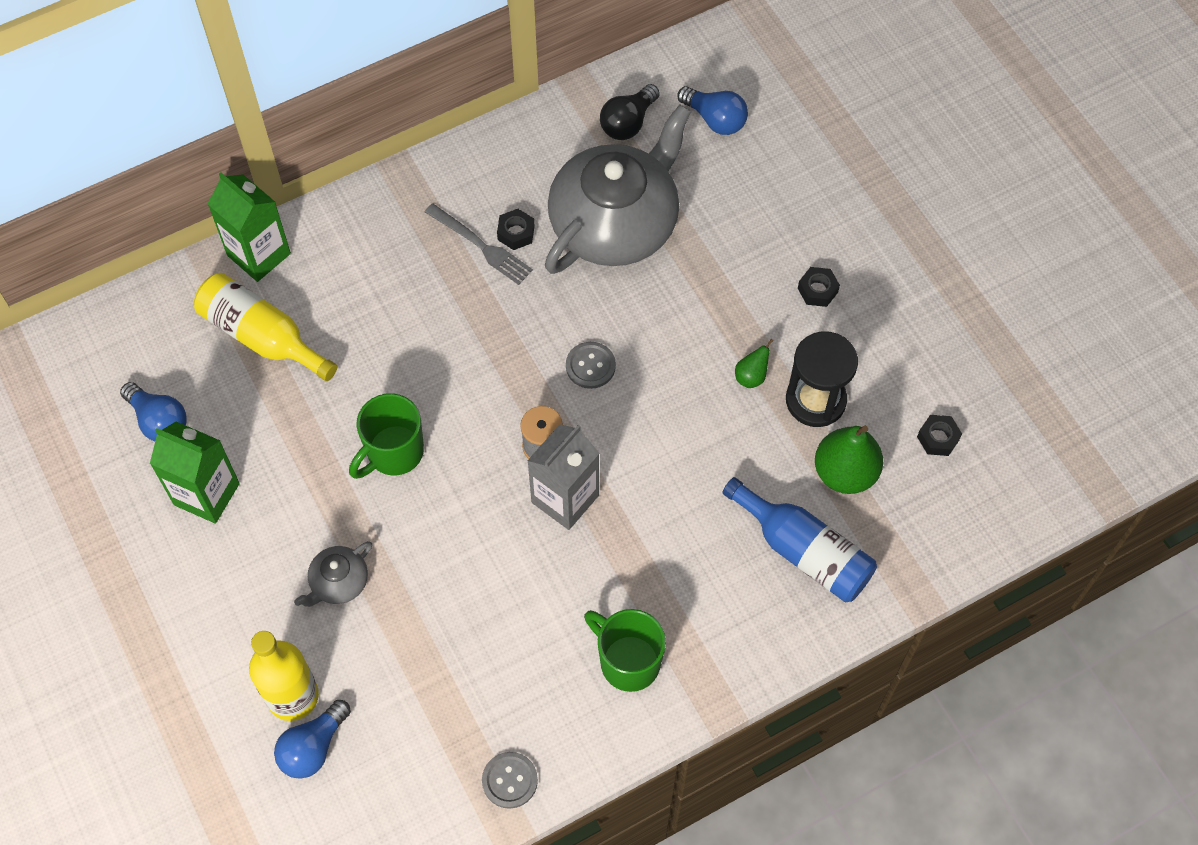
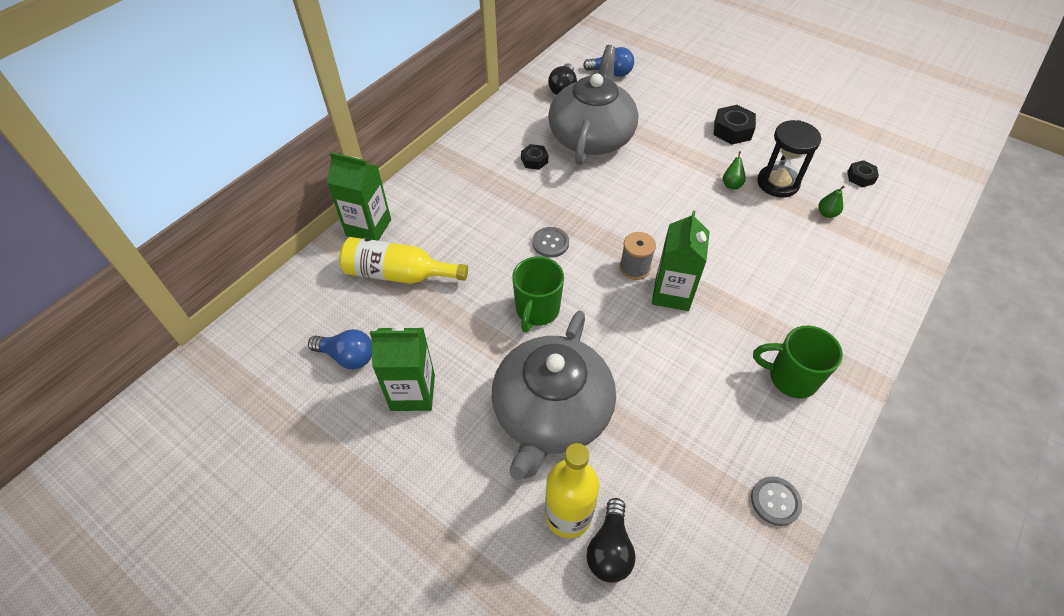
camera: 25 degrees left, 10 degrees down
(313, 747) = (610, 549): blue light bulb -> black light bulb
(338, 582) = (551, 412): grey teapot -> grey teapot, size x2.39
(480, 246) = (516, 174): grey fork -> none
(565, 499) = (672, 293): grey carton -> green carton
(590, 366) = (631, 213): grey button -> grey button (550, 243)
(804, 551) = (841, 265): blue bottle -> none
(817, 290) = (732, 130): black nut -> black nut, size x1.60
(845, 473) = (826, 213): green pear -> green pear, size x0.49

